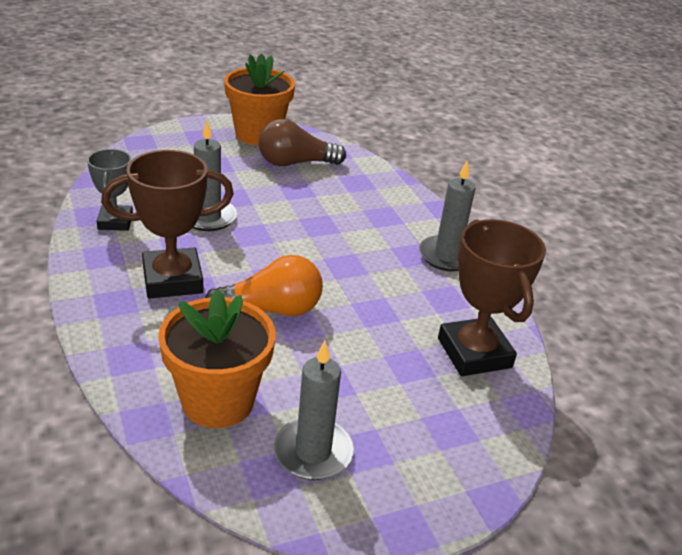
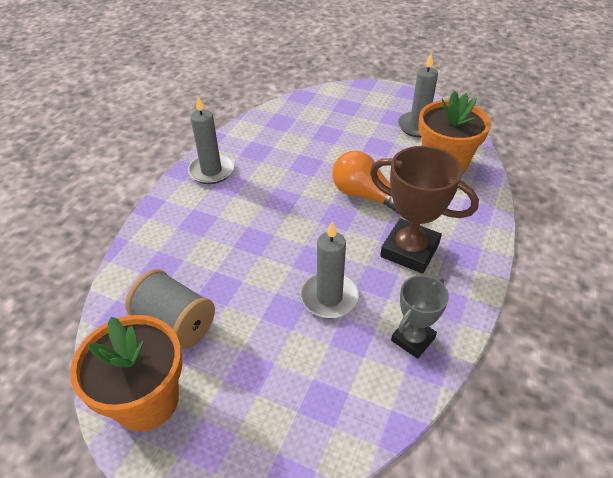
camera: 130 degrees left, 10 degrees up
(295, 163) = (175, 323): brown light bulb -> grey spool
(474, 353) = (288, 122): brown trophy -> none

